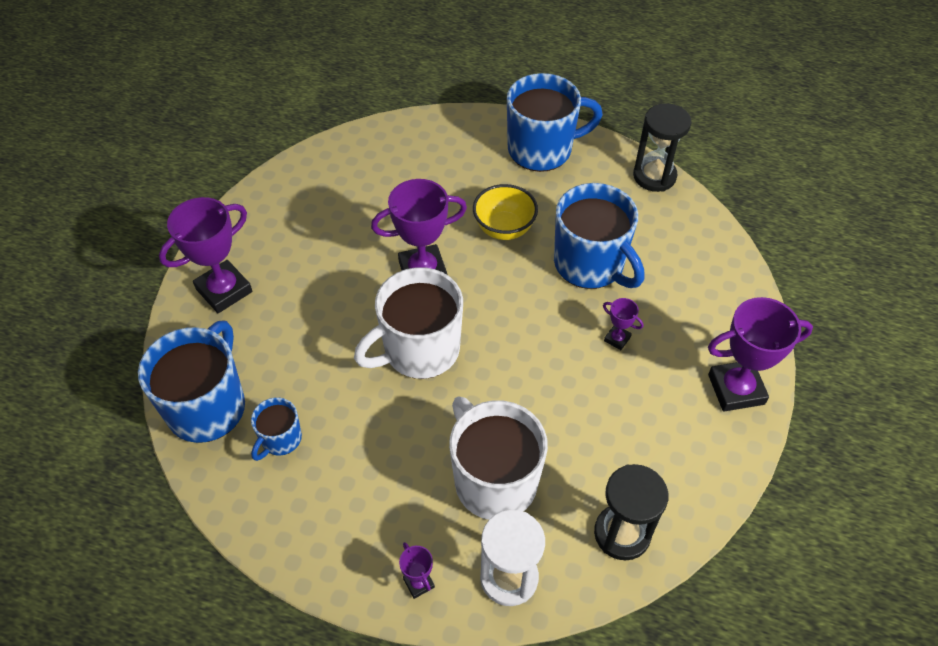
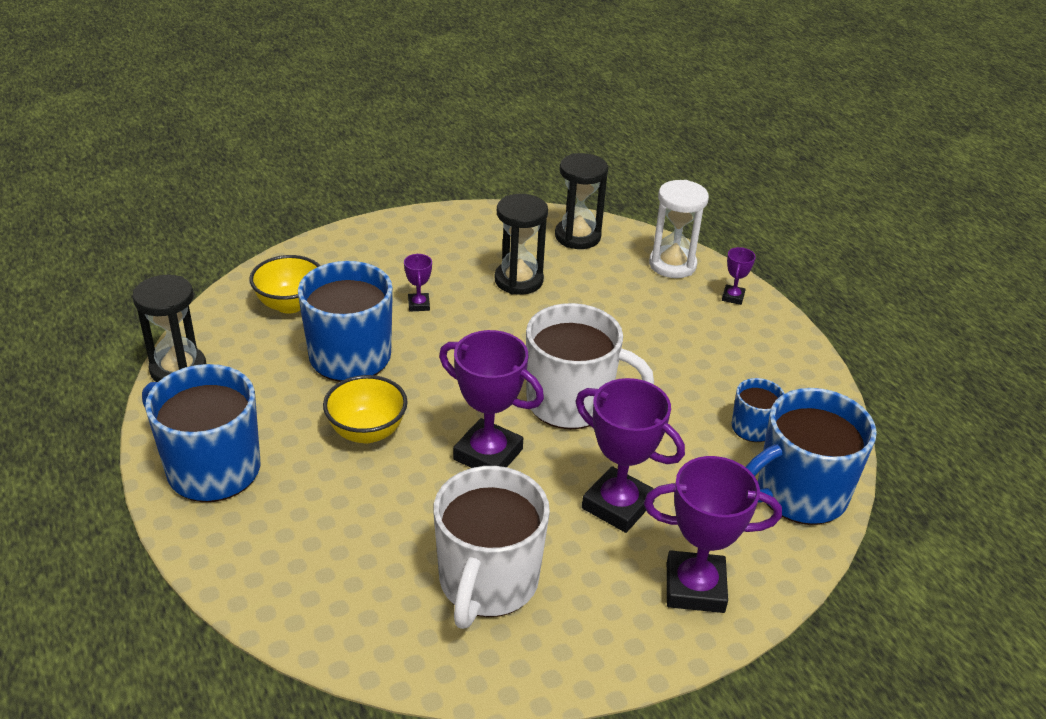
camera: 135 degrees left, 15 degrees down
(494, 480) = (621, 303): white mug -> white mug (487, 582)
(592, 429) = (518, 280): none -> black hourglass
(684, 265) = (290, 304): none -> yellow bowl
(736, 389) = (397, 235): purple trophy -> purple trophy (617, 505)

